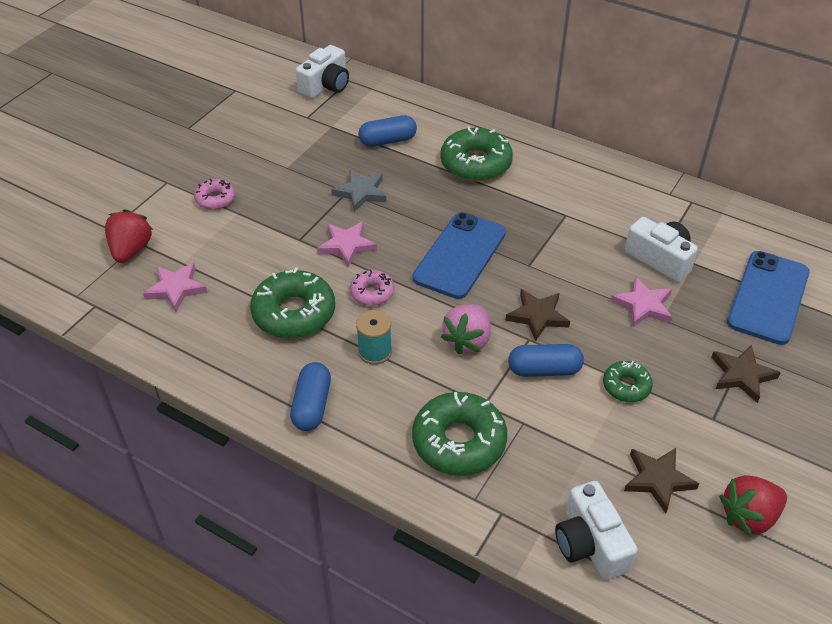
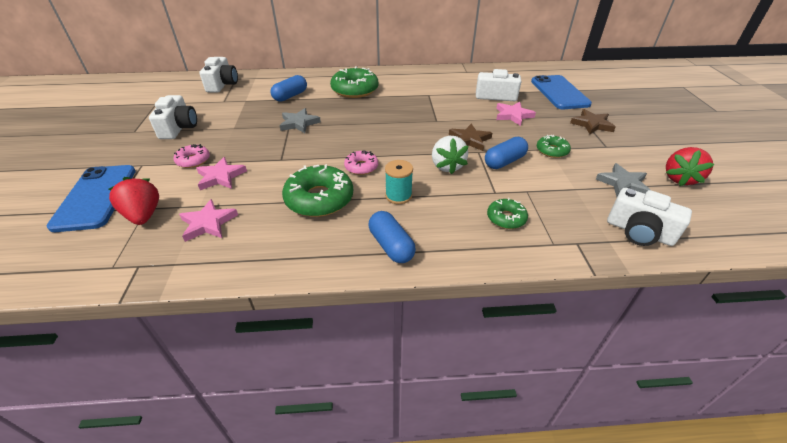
camera: 35 degrees left, 5 degrees down
(233, 142) = (179, 128): none -> white camera
(347, 245) = (318, 150): pink star -> pink star (221, 176)
(459, 255) = (393, 130): blue phone -> blue phone (95, 197)
(459, 441) = (506, 218): green donut -> green donut, size x0.54
(468, 340) = (447, 166): pink strawberry -> white strawberry
(658, 480) = (623, 184): brown star -> grey star

